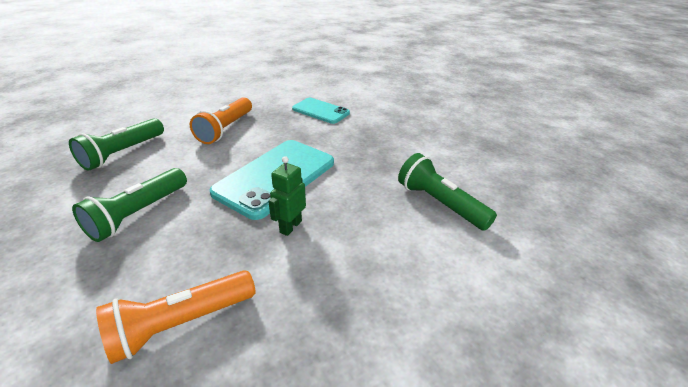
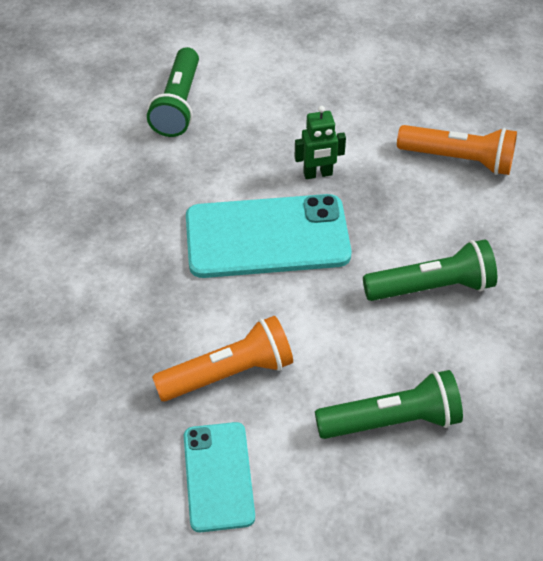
camera: 130 degrees left, 15 degrees up
(320, 111) = (69, 313): turquoise phone -> turquoise phone (218, 476)

